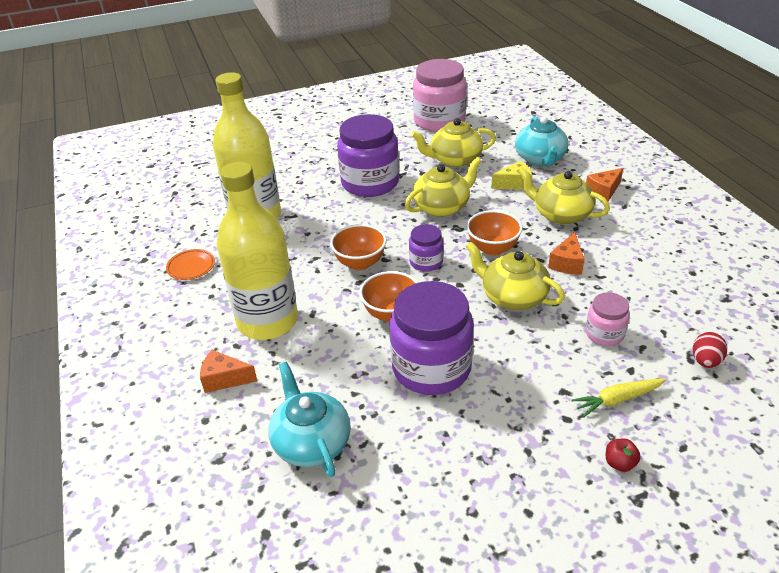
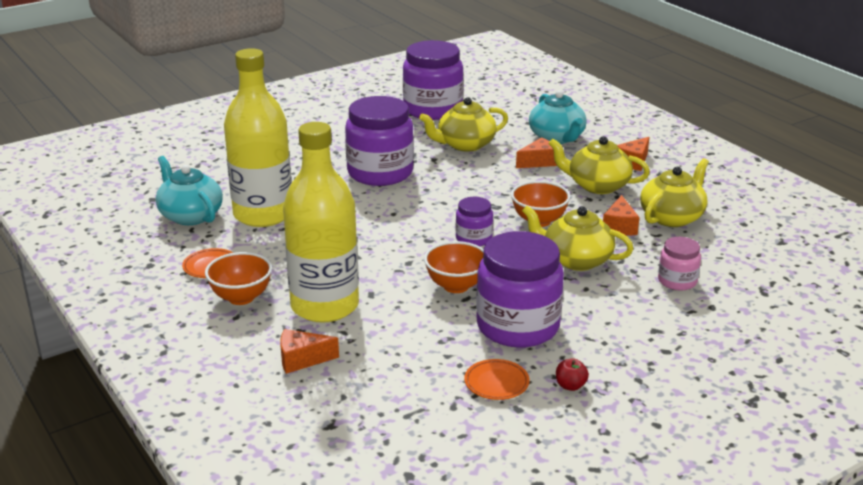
camera: 15 degrees left, 10 degrees down
(311, 442) = (421, 399): turquoise teapot -> turquoise teapot (190, 215)
(360, 263) = (402, 246): orange bowl -> orange bowl (241, 297)
(388, 433) = (496, 383): none -> orange plate
(439, 121) = (432, 109): pink jar -> purple jar
(442, 207) = (470, 188): yellow teapot -> yellow teapot (672, 217)
(514, 184) = (539, 162): yellow cheese -> orange cheese
(617, 400) = (707, 331): yellow carrot -> none
(619, 463) = (726, 378): red apple -> red apple (570, 386)
(705, 361) = (778, 292): red egg -> none

